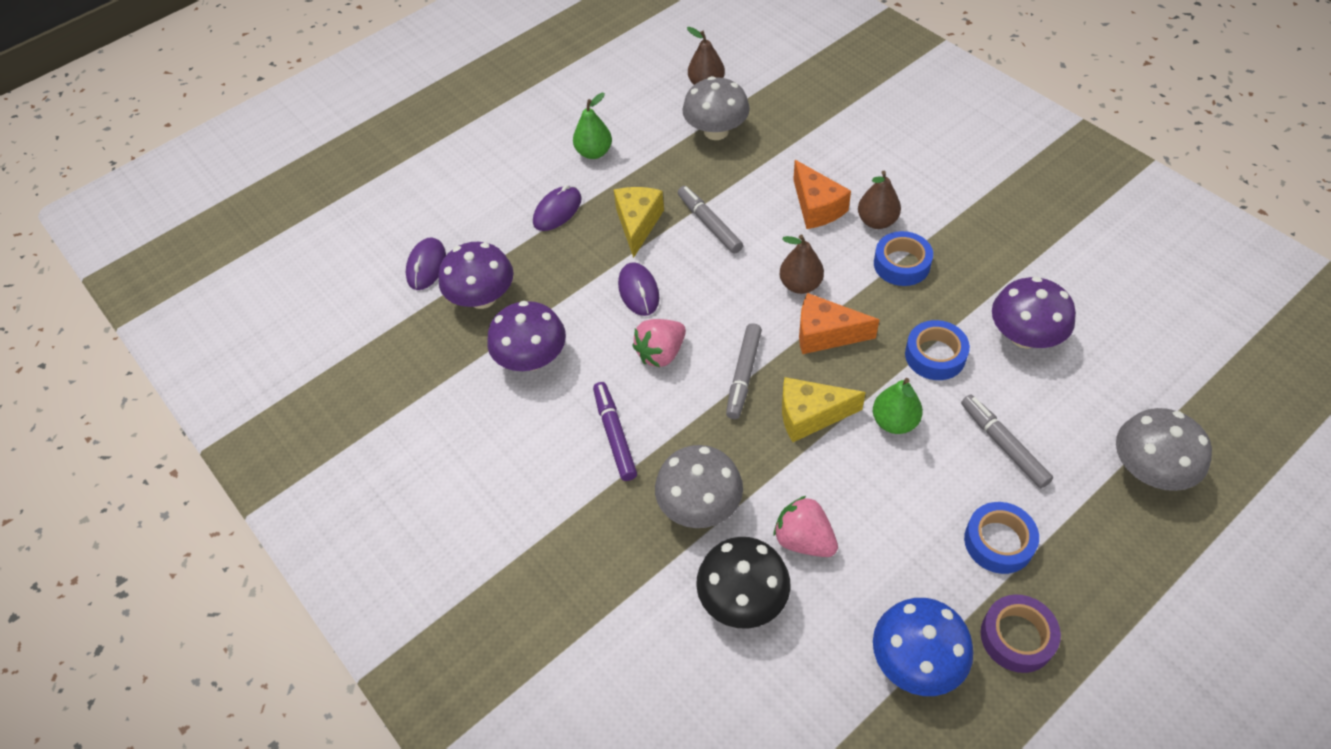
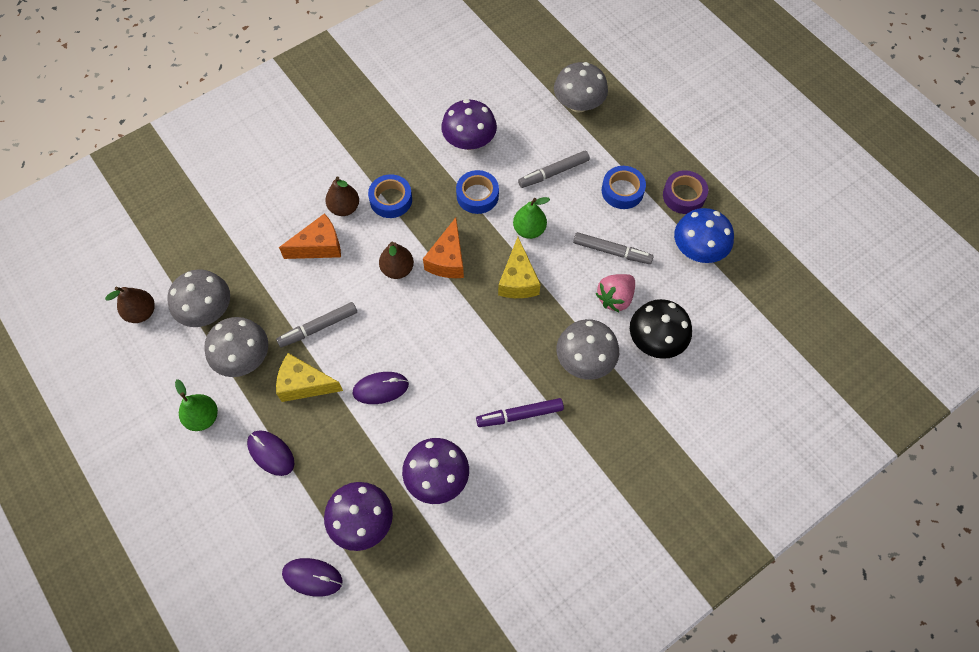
camera: 90 degrees left, 10 degrees up
(661, 353) = (447, 376): pink strawberry -> none
(664, 170) = (244, 358): none -> grey mushroom
(743, 375) = (477, 319): grey marker -> grey marker (612, 251)

